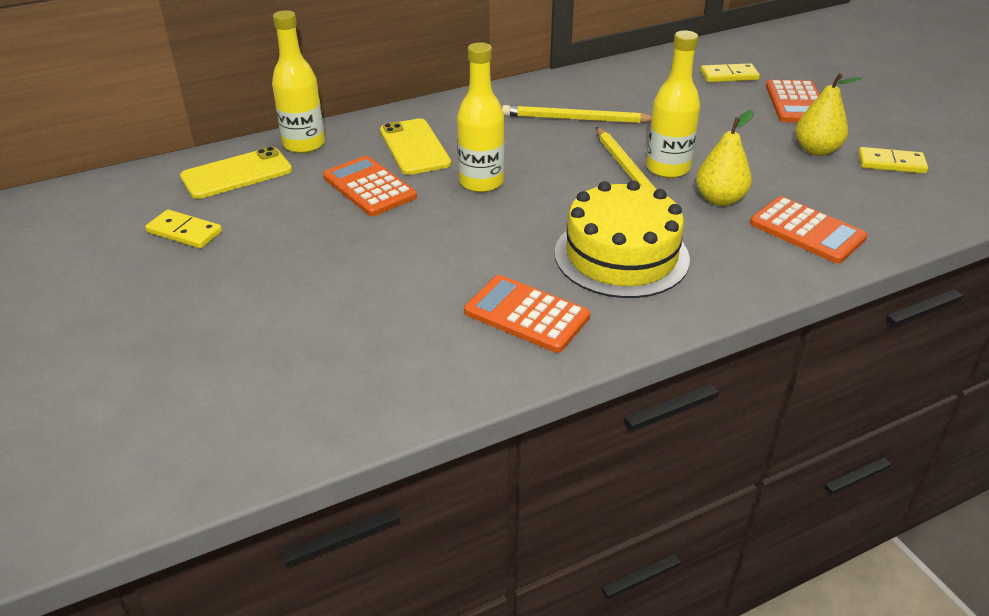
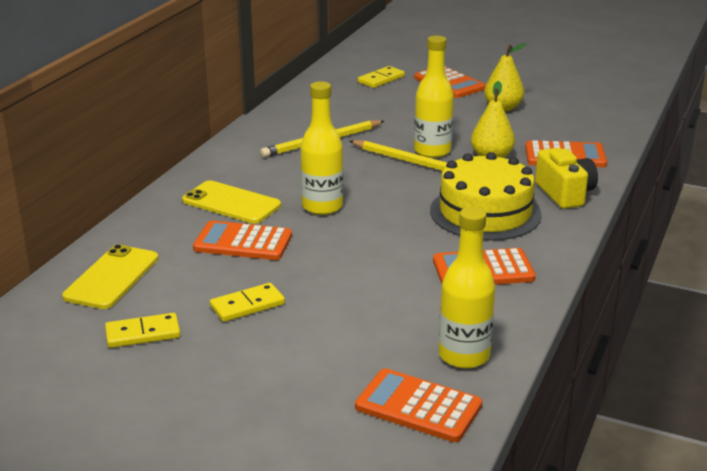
camera: 40 degrees left, 10 degrees down
(263, 417) = (418, 406): none -> orange calculator
(304, 144) = (133, 235): yellow bottle -> yellow bottle (464, 356)
(740, 273) = (565, 193): none -> yellow camera
(891, 163) = (554, 101): yellow domino -> yellow domino (247, 305)

